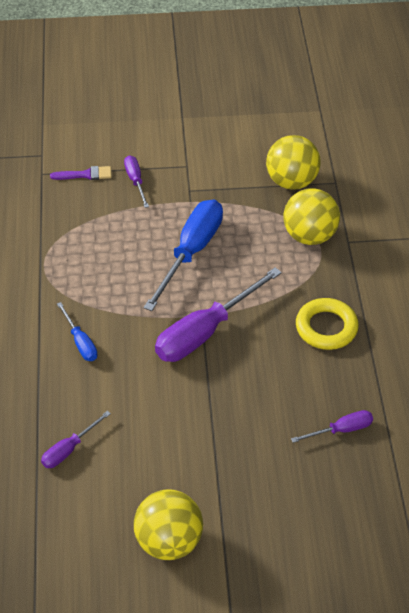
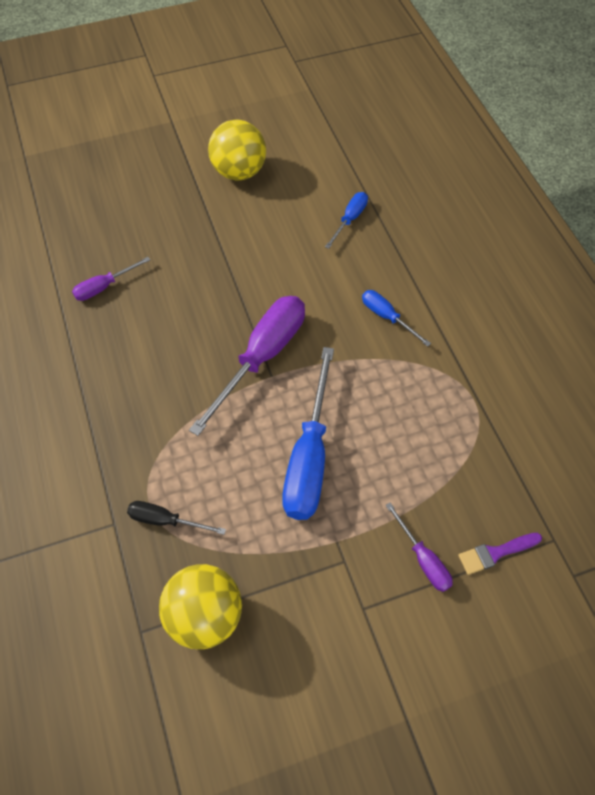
camera: 165 degrees right, 10 degrees up
(69, 449) = (350, 219): purple screwdriver -> blue screwdriver
(309, 236) = (165, 520): yellow ball -> black screwdriver
(326, 327) = (130, 392): yellow ring -> none

